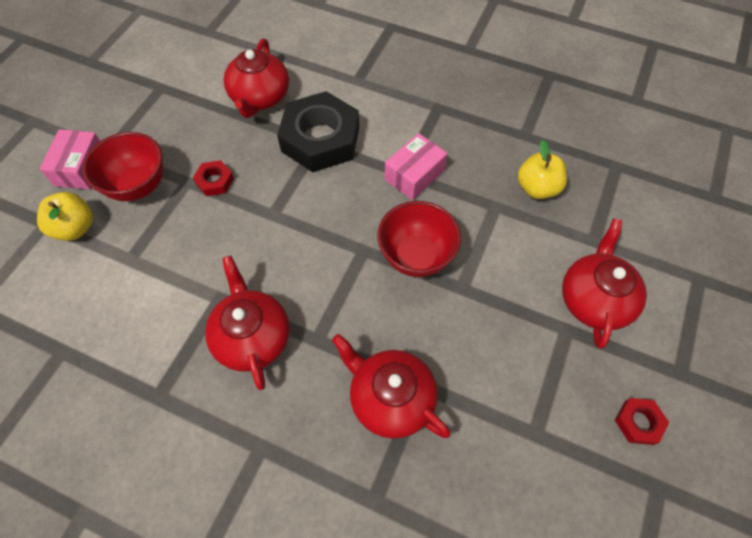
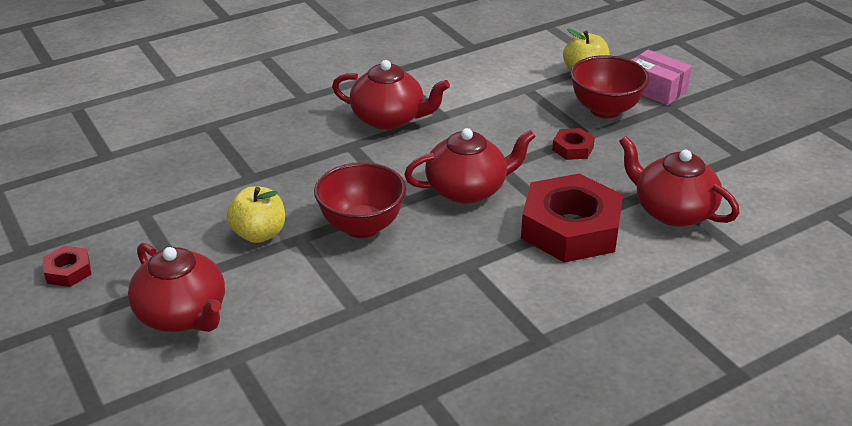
camera: 125 degrees right, 25 degrees down
(320, 139) = (570, 228): black nut -> red nut
(390, 398) = (261, 159): red teapot -> red teapot (467, 189)
(414, 175) = (456, 271): pink box -> none
(537, 188) = (341, 355): yellow apple -> yellow apple (259, 234)

